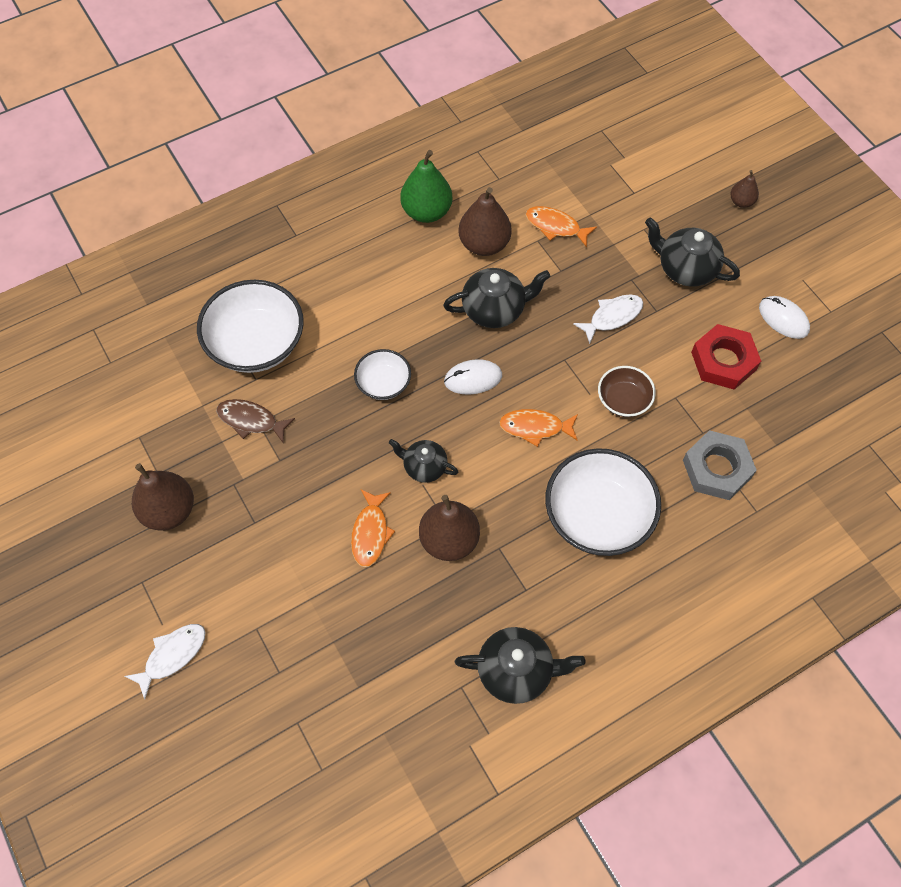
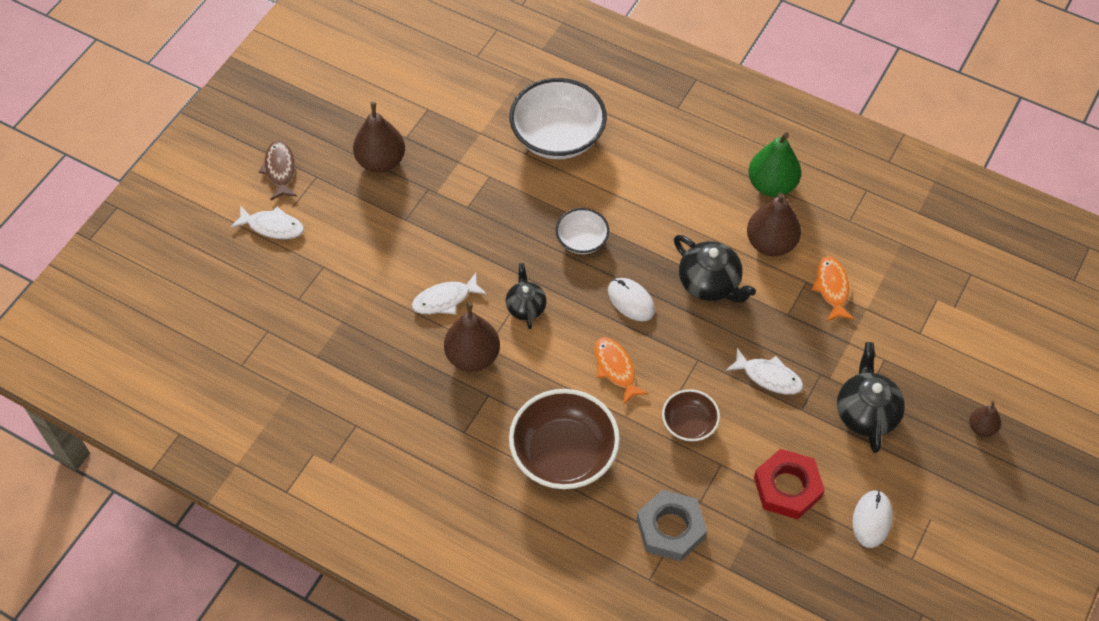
camera: 60 degrees right, 5 degrees down
(251, 420) = (488, 170): brown fish -> brown fish (280, 170)
(370, 533) = (445, 299): orange fish -> white fish
(516, 671) = (391, 458): black teapot -> none
(598, 516) = (563, 454): white bowl -> brown bowl

